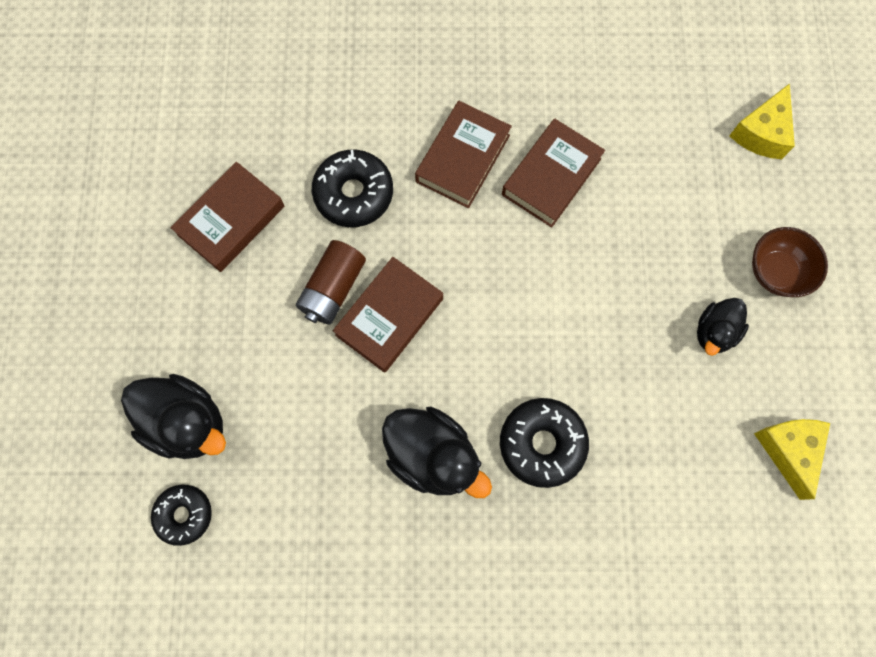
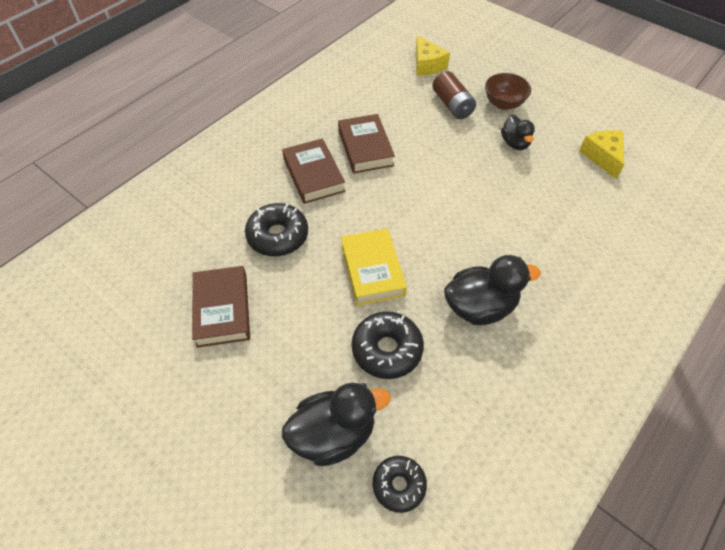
camera: 50 degrees left, 20 degrees down
(333, 289) = (326, 286): brown battery -> brown battery (452, 105)
(389, 317) = (372, 270): brown book -> yellow book
(542, 443) = (516, 250): black donut -> black donut (387, 350)
(788, 450) = (602, 157): yellow cheese -> yellow cheese turned 45 degrees clockwise

